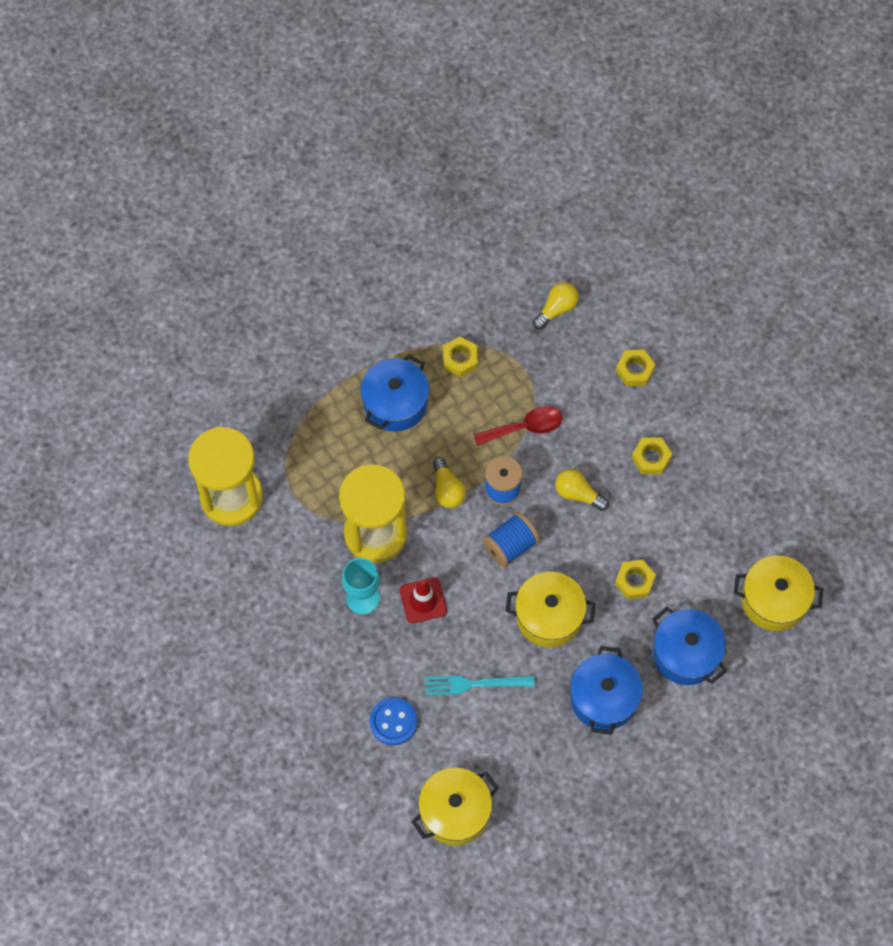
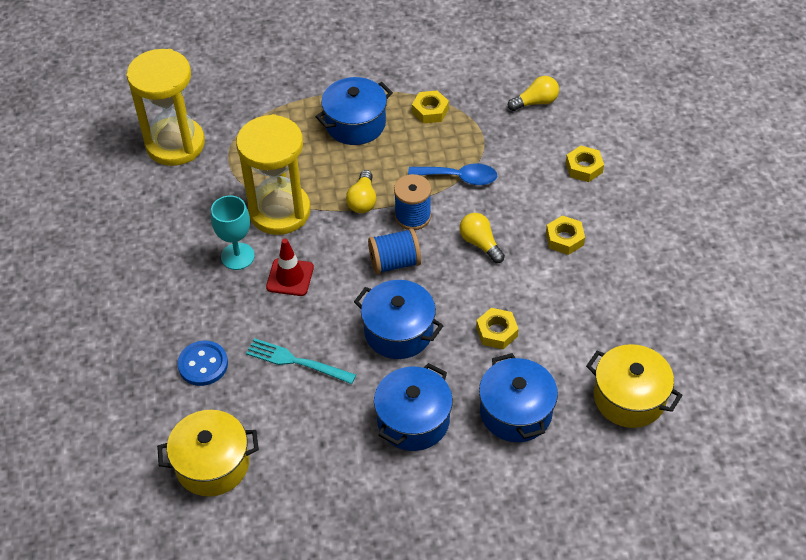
camera: 25 degrees right, 15 degrees down
(525, 427) = (459, 177): red spoon -> blue spoon
(549, 616) = (398, 331): yellow pot -> blue pot

